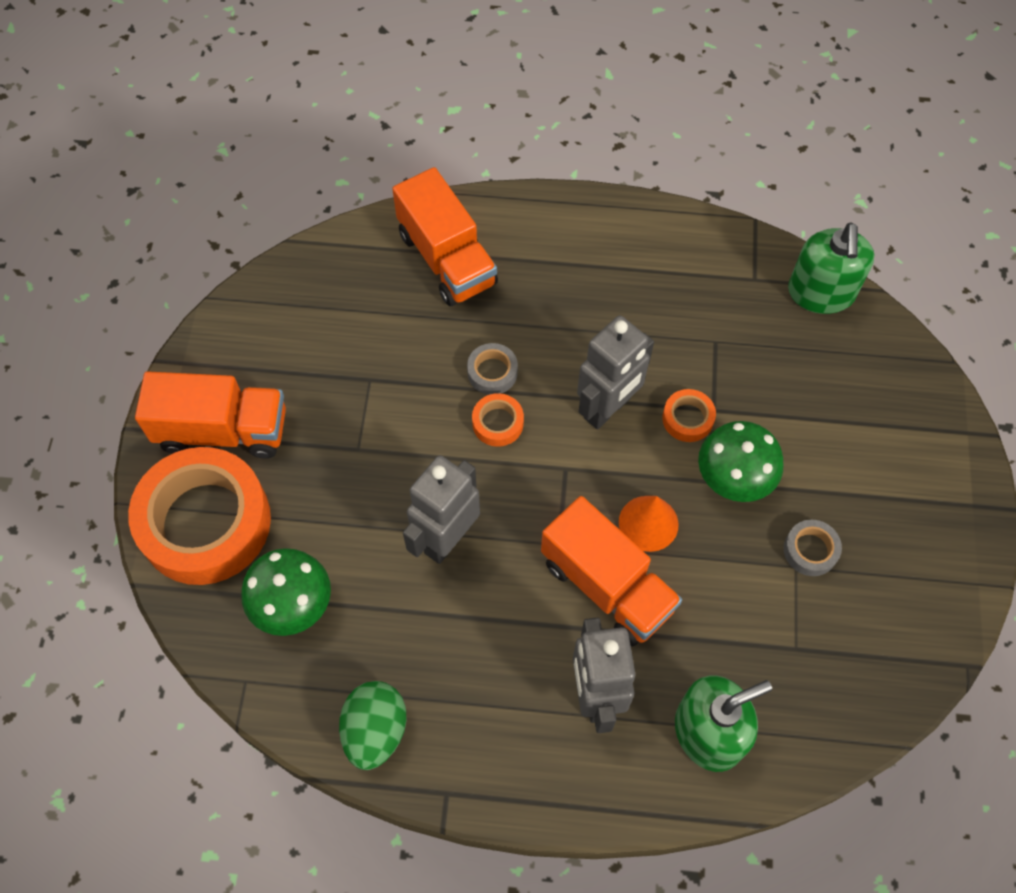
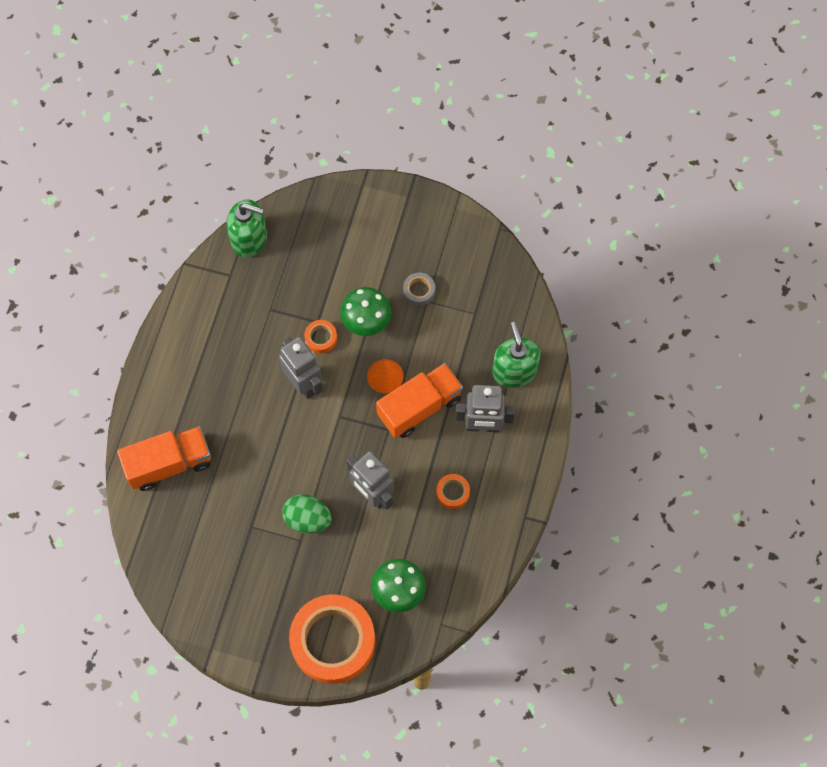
camera: 80 degrees left, 5 degrees up
(222, 430) = (269, 625): orange truck -> none
(375, 730) = (483, 551): green egg -> green egg (307, 519)
(492, 372) = (263, 448): grey tape -> none
(497, 423) = (300, 451): orange tape -> orange tape (453, 492)

